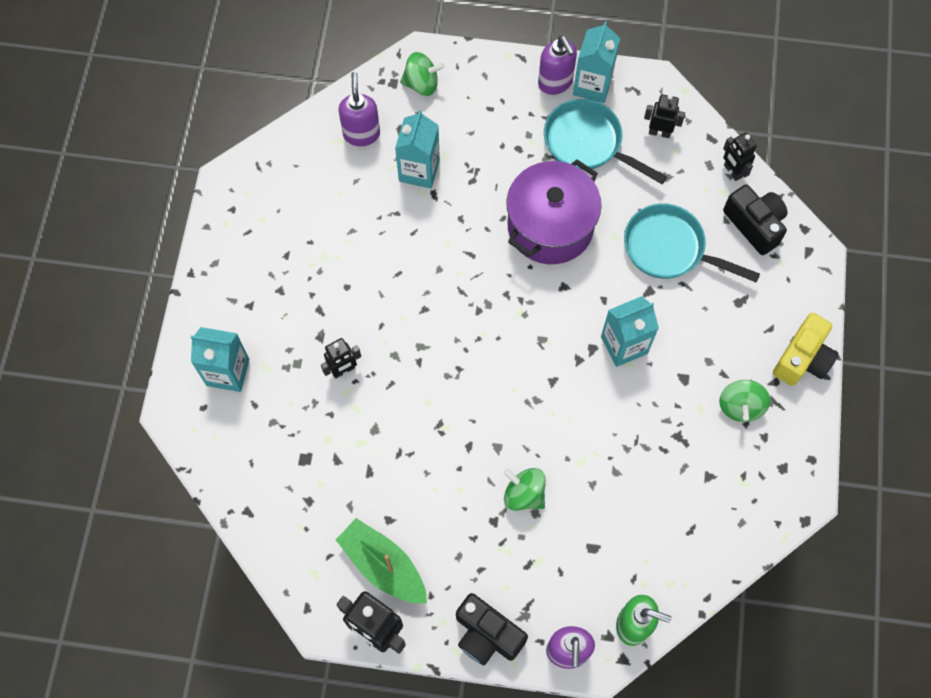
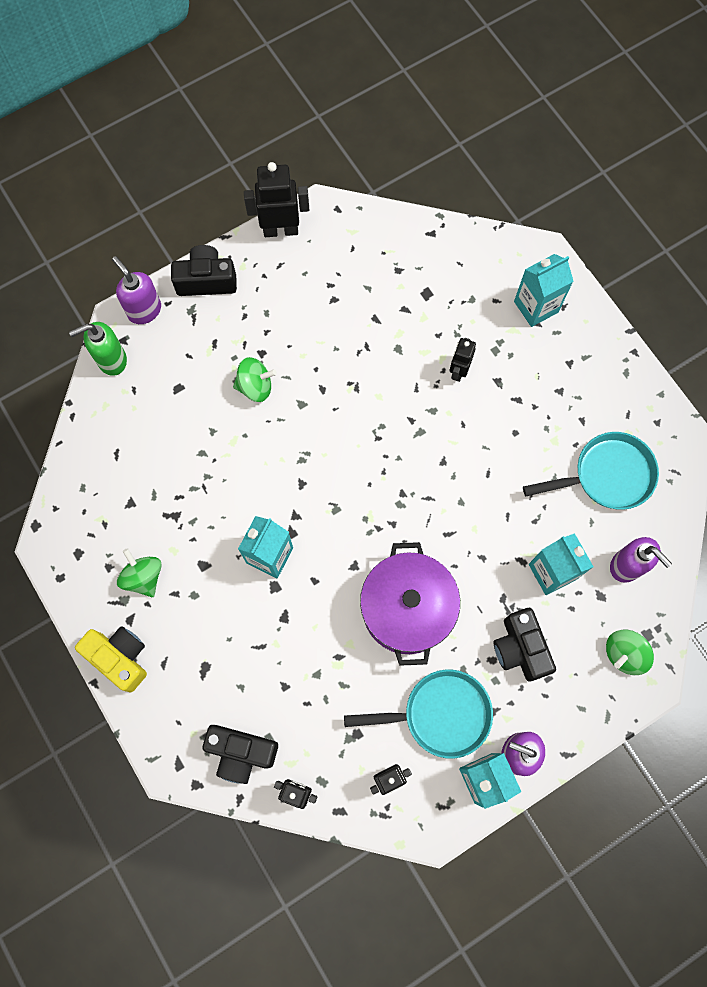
camera: 140 degrees right, 5 degrees up
(383, 565) = (311, 269): green boat -> none
(491, 140) = (520, 648): none -> black camera
(670, 249) = (295, 669): turquoise pan -> turquoise pan (607, 475)
(802, 359) = (120, 657): yellow camera -> yellow camera turned 135 degrees clockwise

